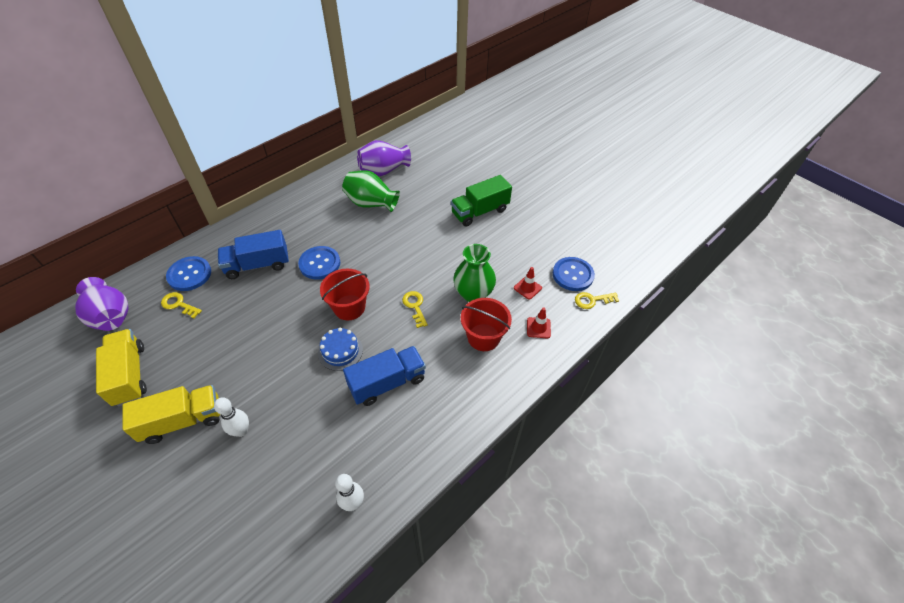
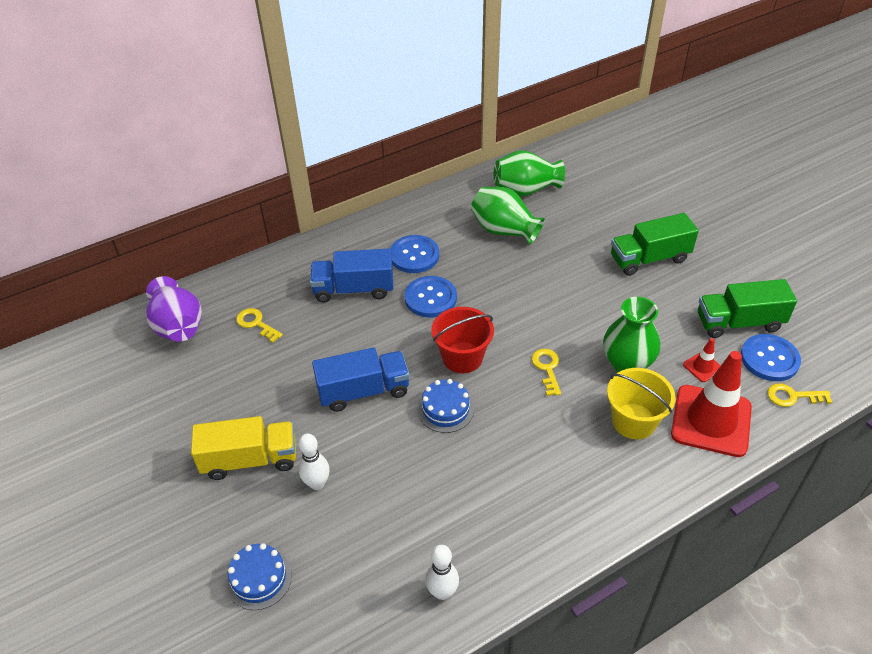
camera: 15 degrees right, 5 degrees down
(129, 375) = (194, 397): yellow truck -> none
(189, 274) = (271, 290): blue button -> blue button (414, 255)
(198, 522) = (259, 578): none -> blue cake
(384, 171) = (525, 190): purple vase -> green vase
(387, 383) = (501, 457): blue truck -> blue truck (363, 391)
(483, 337) = (634, 421): red bucket -> yellow bucket
(538, 328) = (711, 421): red traffic cone -> red traffic cone, size x2.31
(548, 251) = (739, 322): none -> green truck

